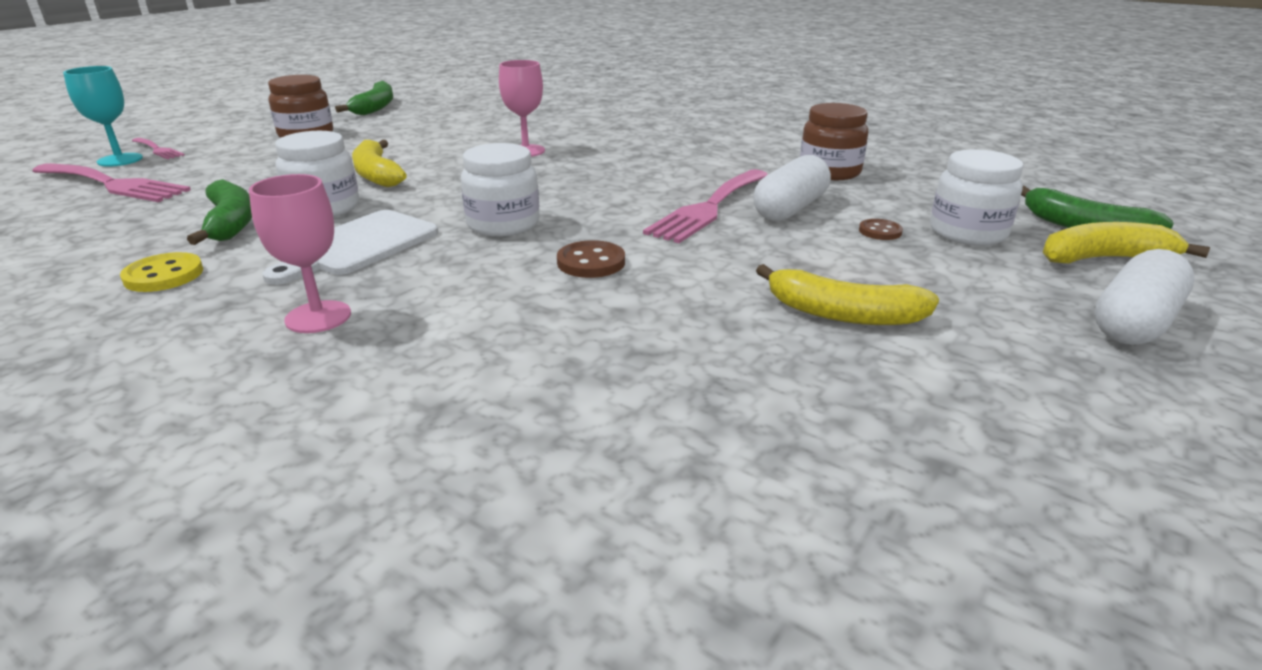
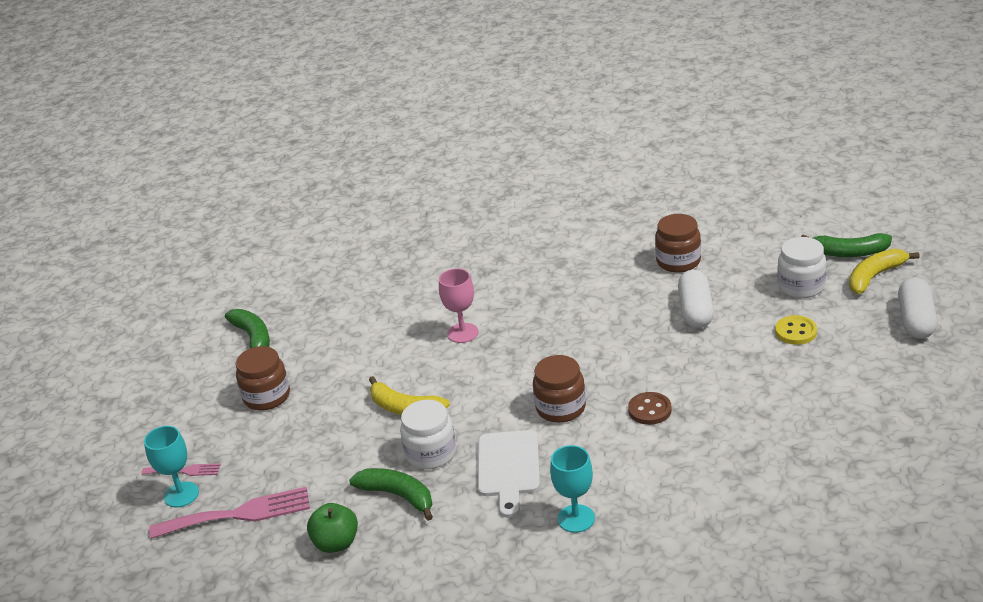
camera: 30 degrees left, 5 degrees up
(110, 231) = (336, 543): none -> green apple
(164, 275) = (443, 546): yellow button -> yellow button (796, 332)
(318, 317) = (576, 518): pink goblet -> turquoise goblet
(503, 224) = (561, 408): white jar -> brown jar
(708, 208) = (652, 333): pink fork -> none
(843, 314) = (802, 380): yellow banana -> none
(880, 231) = (759, 307): brown button -> none

